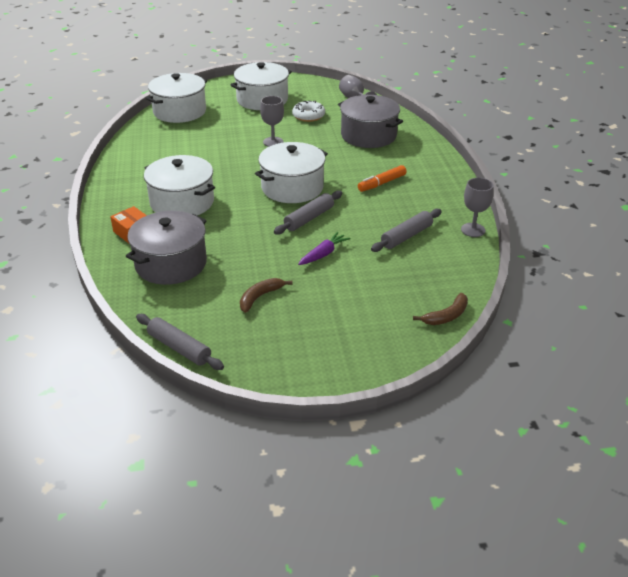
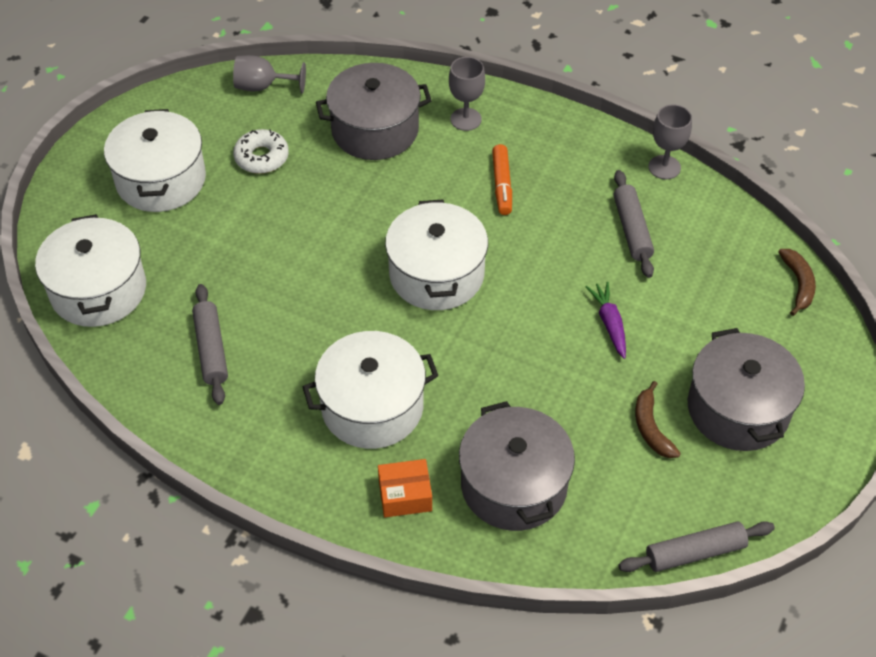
camera: 55 degrees left, 15 degrees up
(273, 142) = (298, 232): grey goblet -> grey goblet (466, 119)
(309, 218) = (522, 296): grey rolling pin -> grey rolling pin (211, 349)
(311, 326) = (738, 409): none -> grey pot

